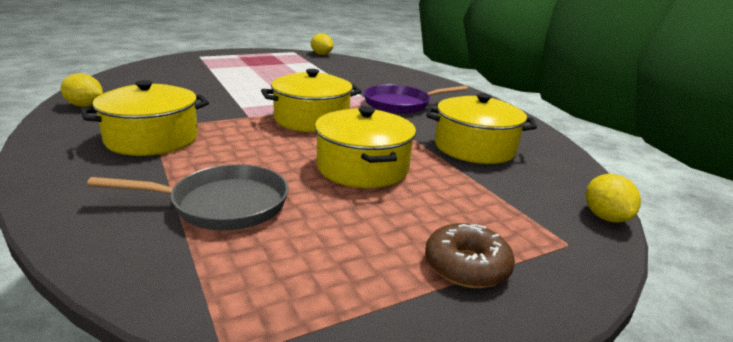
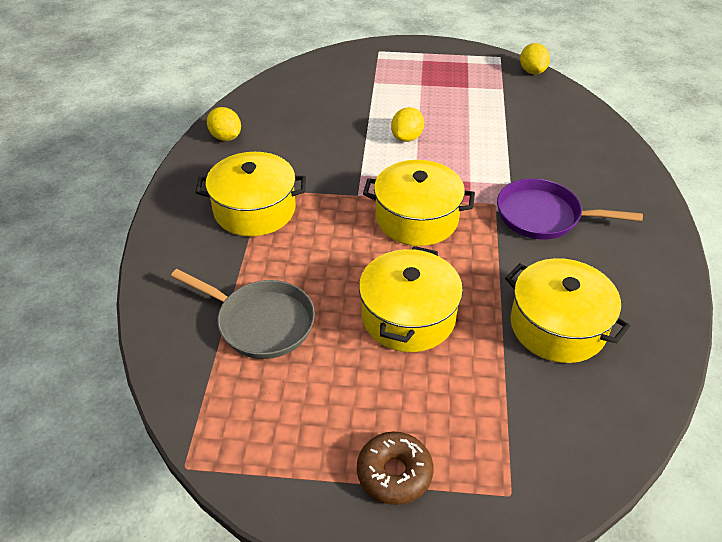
camera: 35 degrees right, 20 degrees up
(605, 217) = (591, 483): yellow lemon -> yellow lemon (407, 137)

